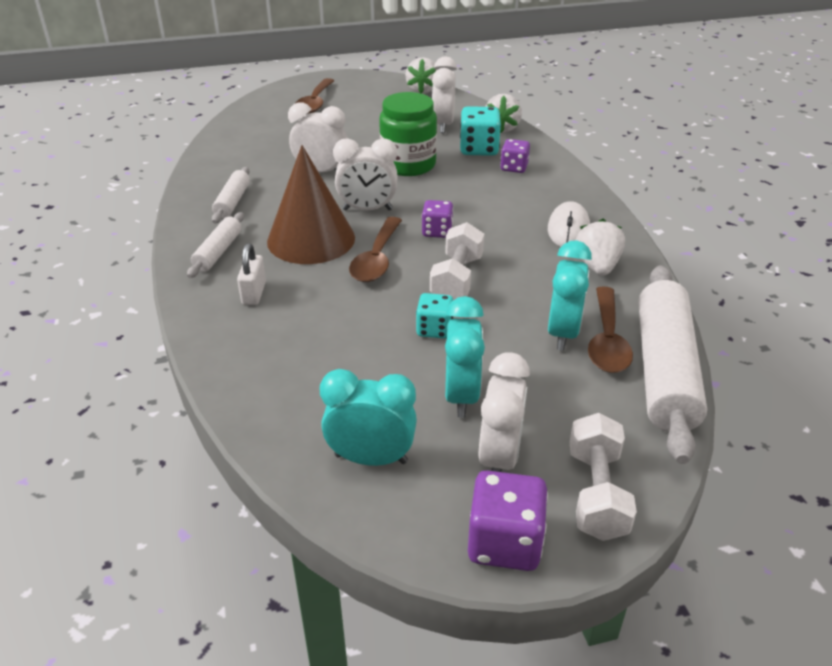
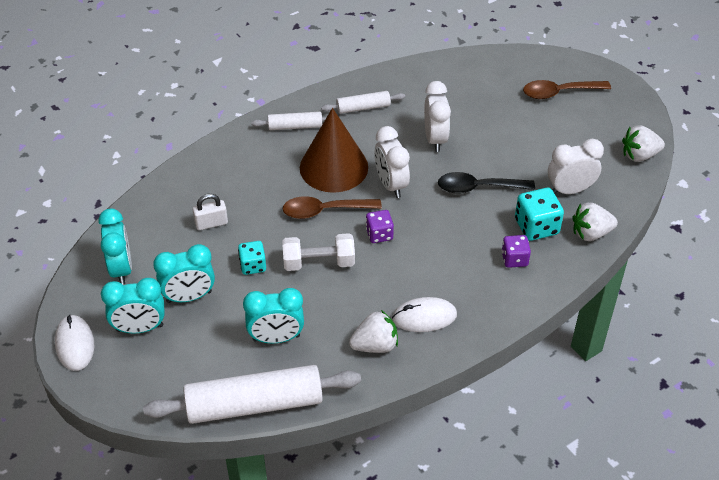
camera: 70 degrees right, 10 degrees up
(254, 293) = (256, 162): white padlock -> white padlock (211, 223)
(408, 165) = (478, 188): green jar -> black spoon
(499, 457) = (140, 328): white clock -> turquoise clock
(504, 542) = (75, 344): purple dice -> white mouse
(596, 493) = (123, 381): white dumbbell -> none
(607, 340) = (277, 365): brown spoon -> none

